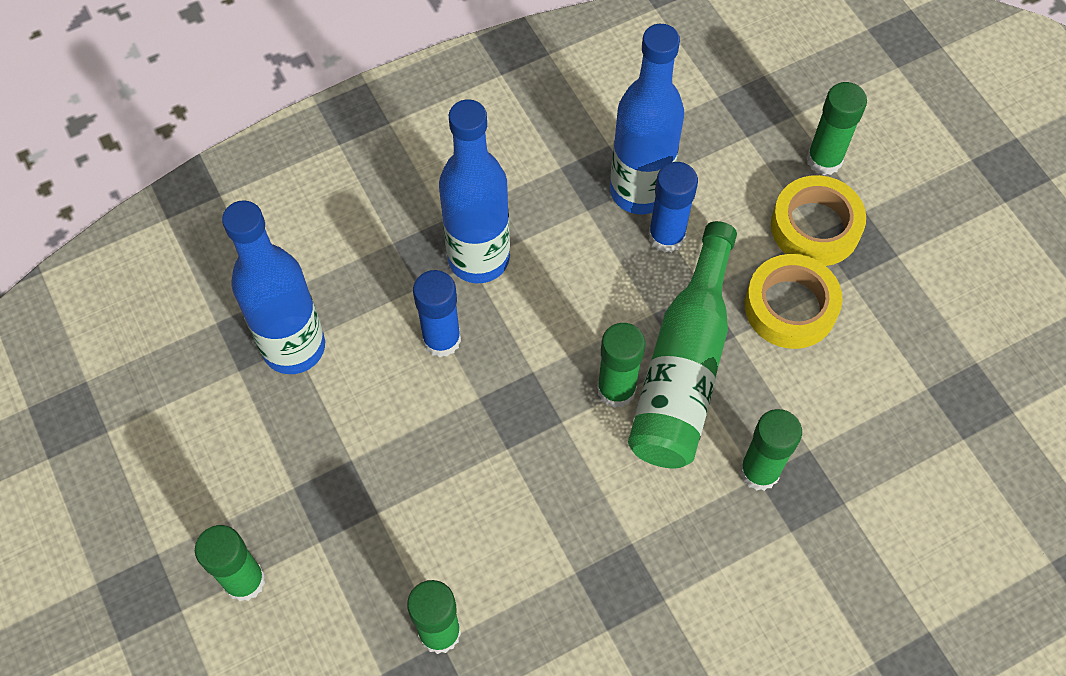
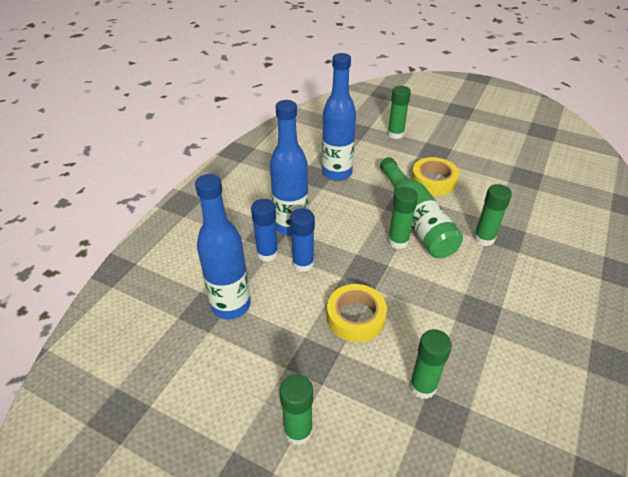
camera: 35 degrees left, 20 degrees down
(666, 236) = (363, 182): blue glue stick -> blue glue stick (267, 253)
(815, 227) = (414, 154): yellow tape -> yellow tape (355, 317)

